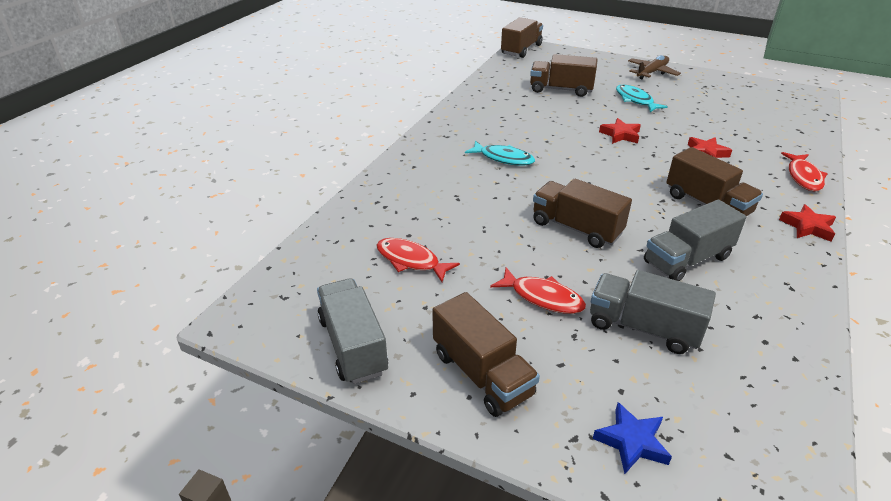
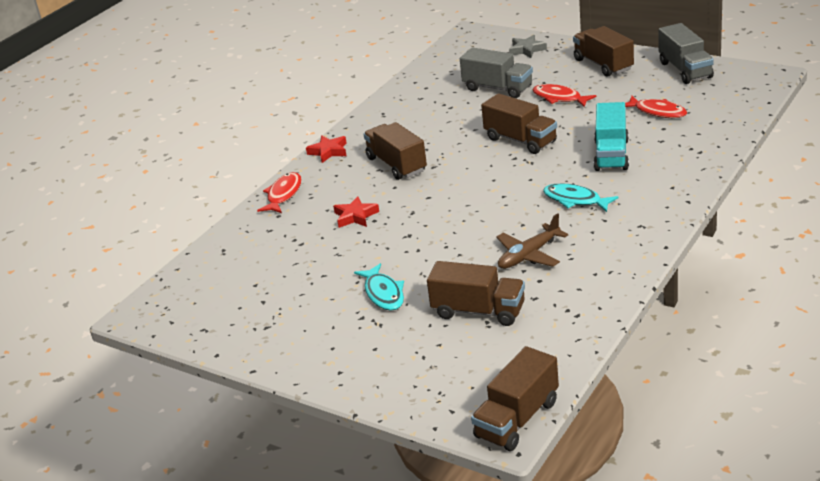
camera: 170 degrees left, 5 degrees down
(470, 203) = (611, 155): none -> turquoise truck
(620, 135) = (434, 236): red star -> none
(632, 442) = (527, 50): blue star -> grey star
(652, 72) = (322, 356): brown plane -> brown plane (529, 255)
(687, 260) = (444, 124): grey truck -> none

